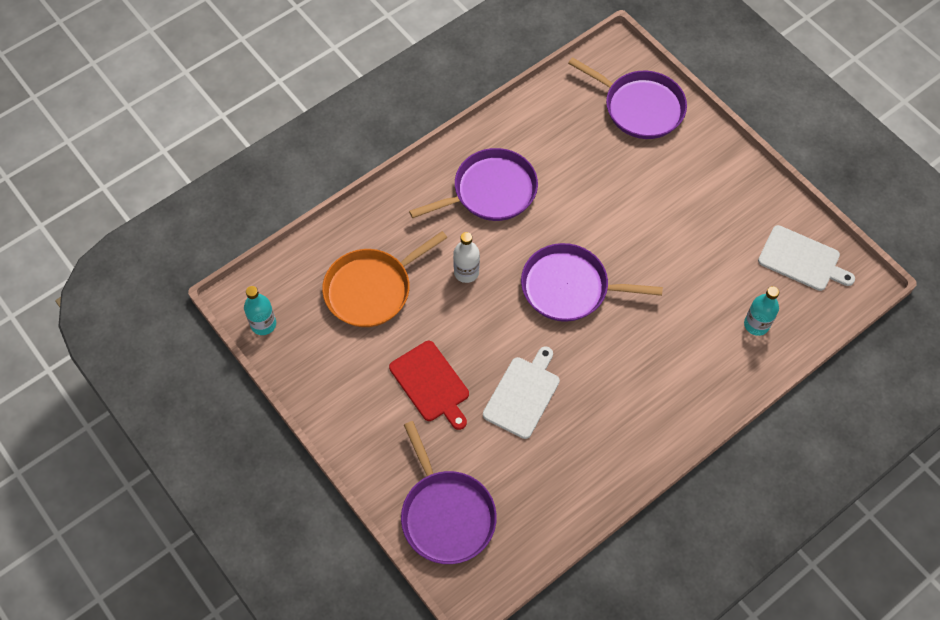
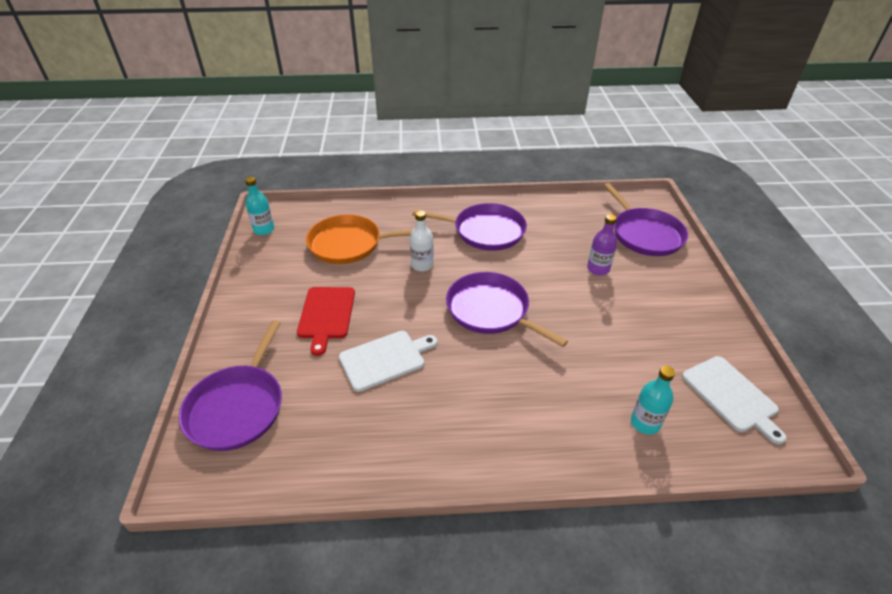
camera: 35 degrees right, 20 degrees down
(626, 180) = (598, 269): none -> purple bottle

